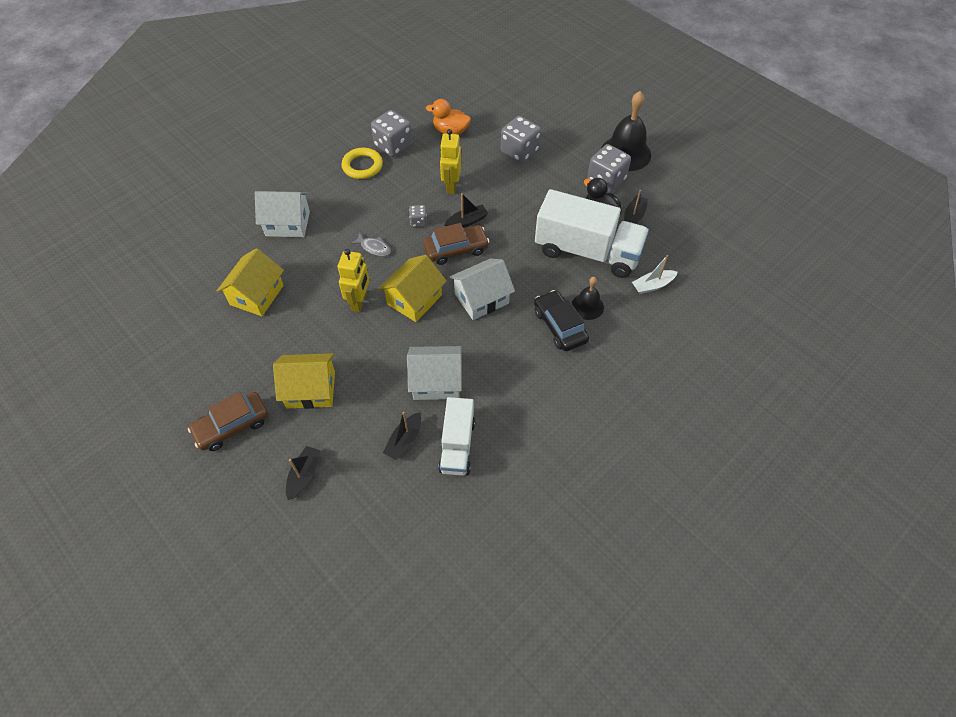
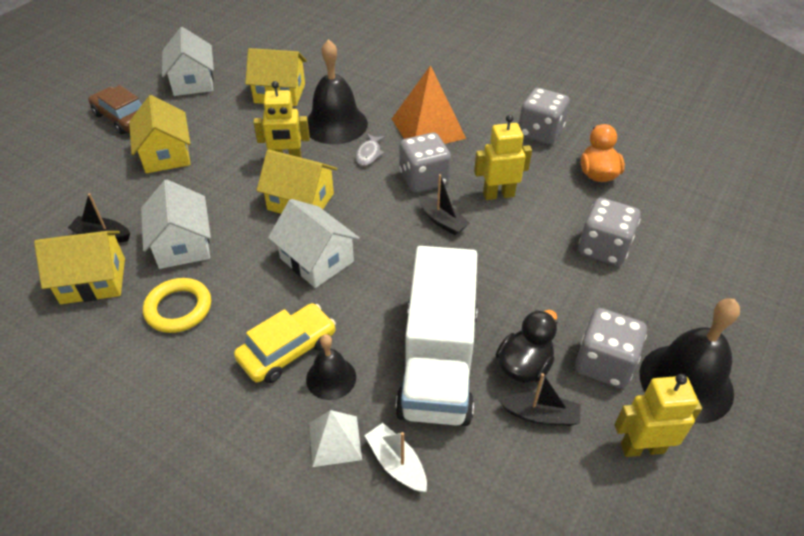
camera: 75 degrees right, 10 degrees down
(287, 223) = (380, 88): white house -> white house (193, 82)
(304, 475) = (64, 174): black boat -> none
(324, 262) = (335, 124): none -> black bell
(358, 206) = (428, 128): none -> orange pyramid
(362, 166) = (492, 117): yellow ring -> yellow ring (178, 308)
(418, 222) = (424, 179): grey dice -> grey dice, size x1.98
(456, 249) = (391, 220): brown car -> none
(457, 445) = (93, 281): white truck -> yellow house
(559, 326) = (287, 350): black car -> yellow car
(633, 311) = (335, 441): none -> white pyramid
(660, 183) = (642, 448): none -> yellow robot

